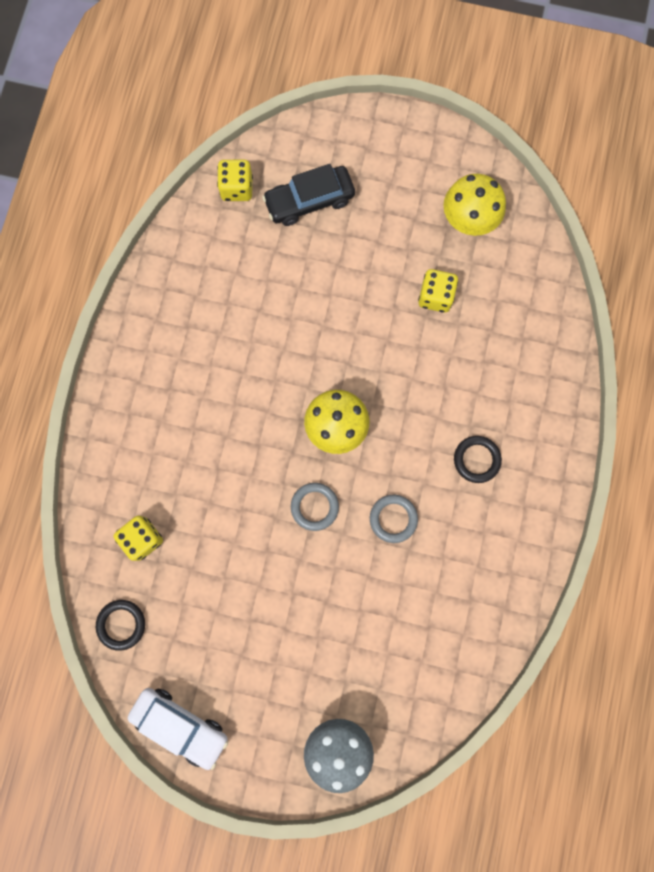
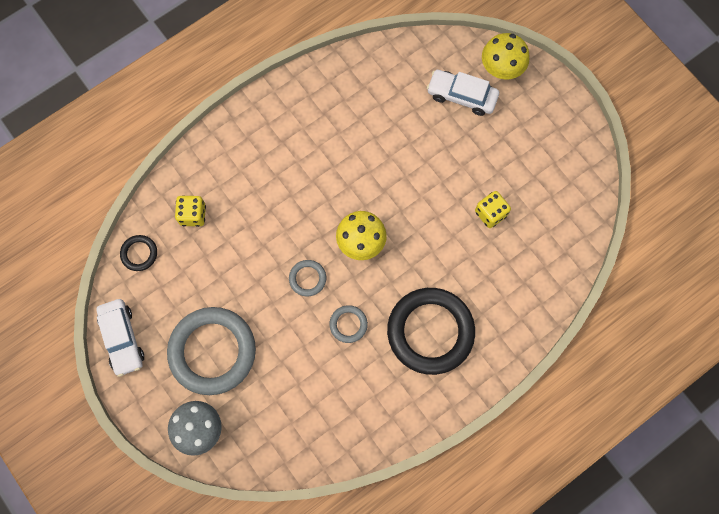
camera: 40 degrees right, 5 degrees down
(237, 188) = (423, 55): yellow dice -> none
(283, 659) = (212, 351): none -> grey ring
(309, 201) = (461, 96): black car -> white car
(468, 220) = (552, 184): yellow mushroom -> yellow mushroom (501, 69)
(476, 459) = (430, 332): black ring -> black ring, size x2.29

